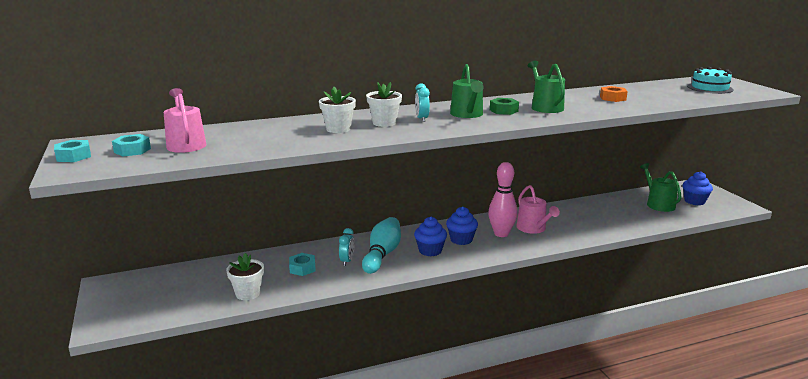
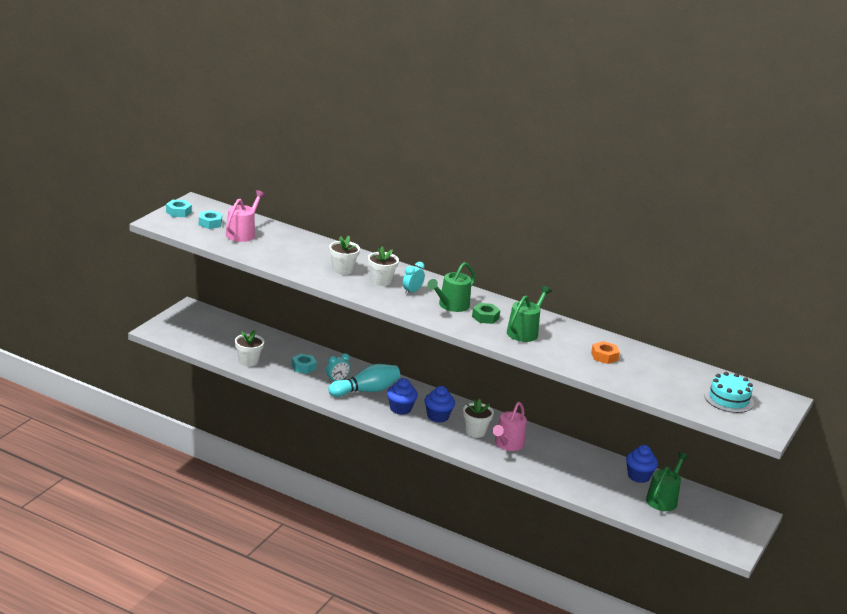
camera: 45 degrees right, 5 degrees up
(501, 234) = (475, 432): pink bowling pin -> white flower pot
(694, 201) = (704, 519): blue cupcake -> blue cupcake (638, 476)

